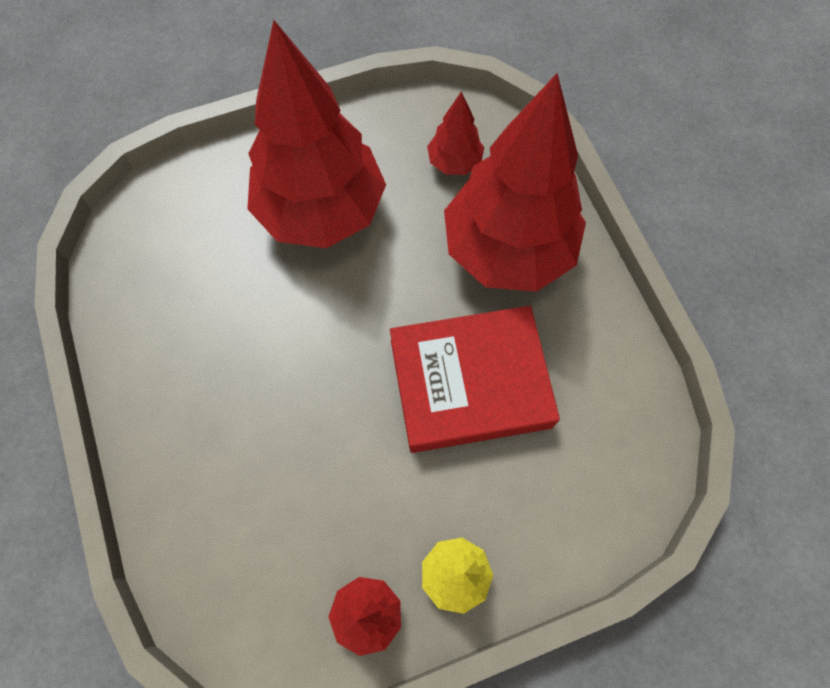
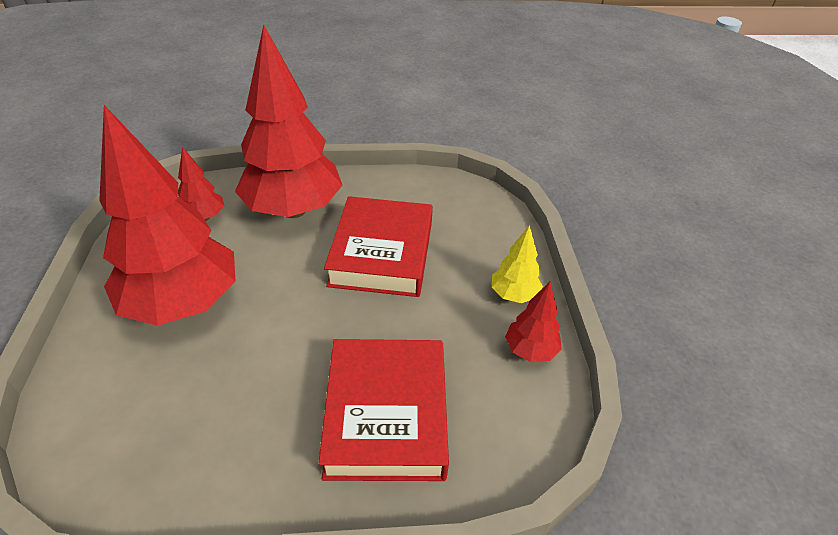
camera: 75 degrees left, 25 degrees down
(237, 468) = (386, 414): none -> red book

